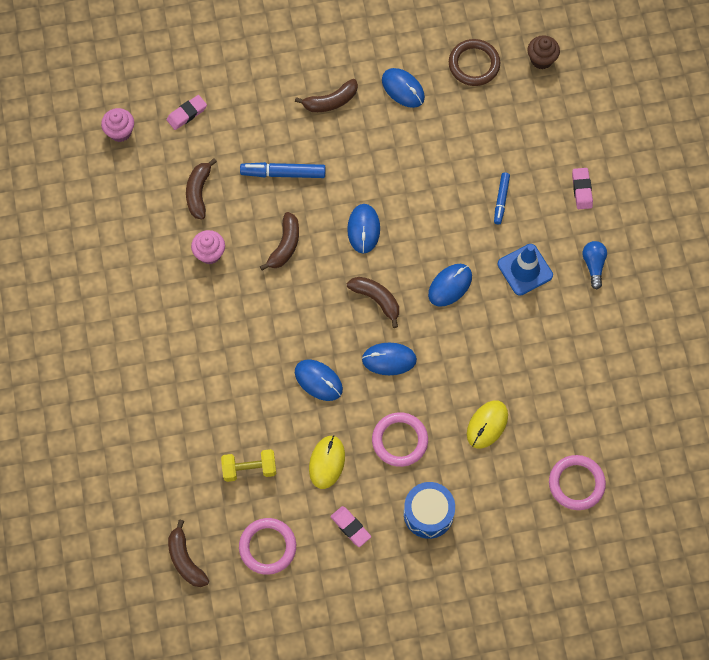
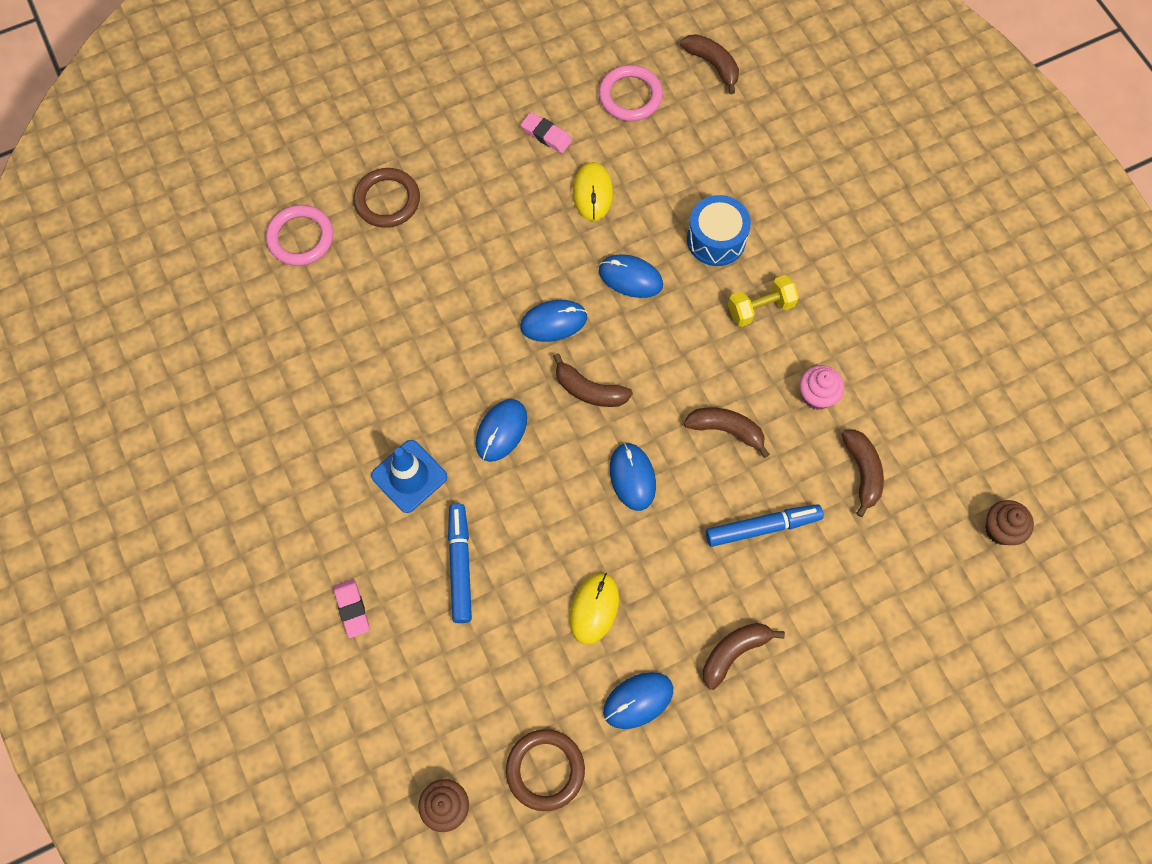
camera: 165 degrees right, 0 degrees up
(120, 132) = (1000, 529): pink cupcake -> brown cupcake
(187, 114) = (923, 580): pink eraser -> none
(249, 469) = (677, 166): yellow dumbbell -> yellow dumbbell (760, 308)
(285, 245) = (726, 430): brown banana -> brown banana turned 105 degrees clockwise
(399, 440) = (516, 235): pink ring -> none
(403, 89) = (638, 700): blue mouse -> blue mouse turned 60 degrees counterclockwise
(428, 514) = (463, 168): blue drum -> blue drum (716, 239)
(487, 425) = (418, 276): yellow mouse -> yellow mouse (594, 608)
(499, 500) = (387, 200): none -> brown ring
(501, 200) = (460, 565): blue marker -> blue marker, size x1.56
(593, 265) = (319, 505): blue light bulb -> none

